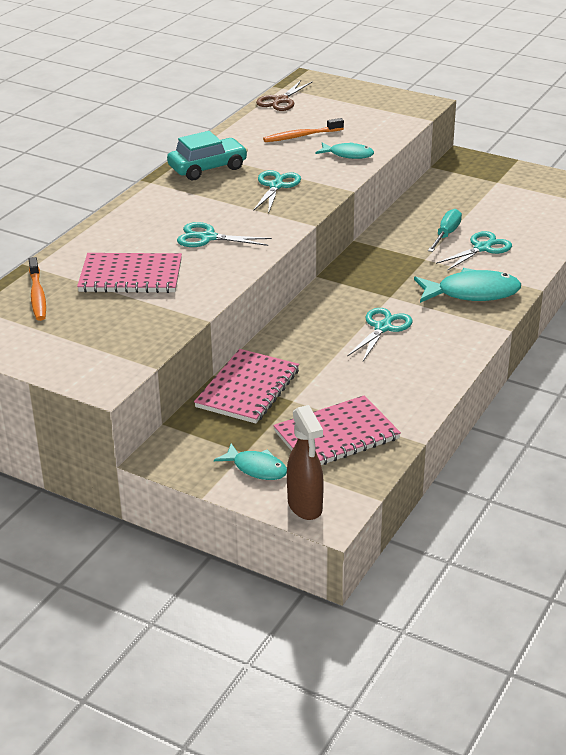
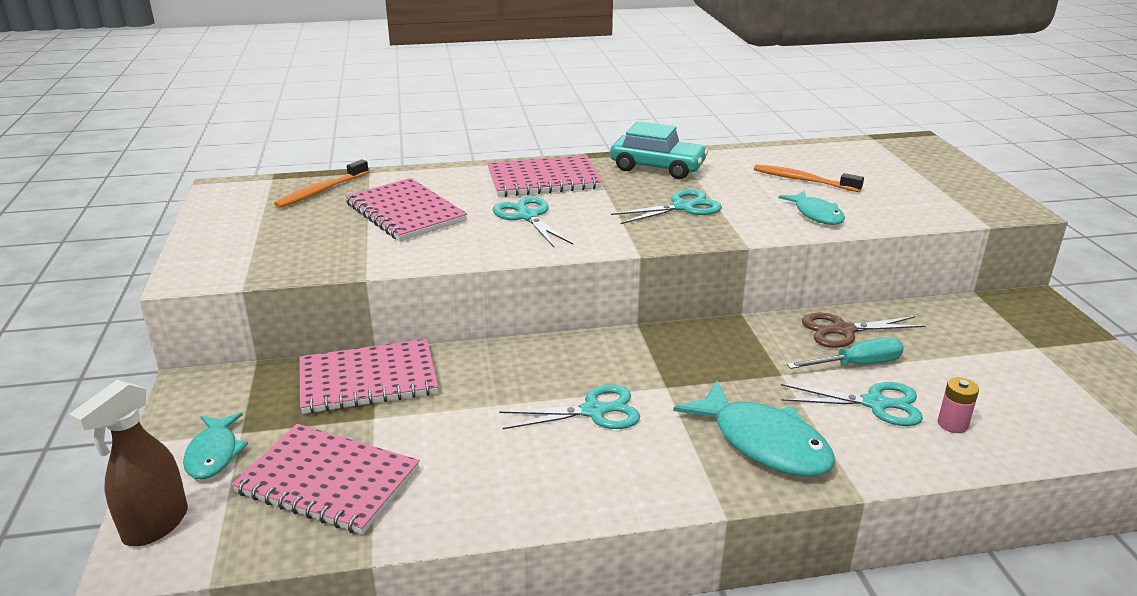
camera: 50 degrees right, 5 degrees down
(160, 211) = (543, 179): none -> pink notebook
(281, 101) = (848, 147): brown scissors -> brown scissors (843, 330)
(522, 238) = (952, 424): none -> pink battery

